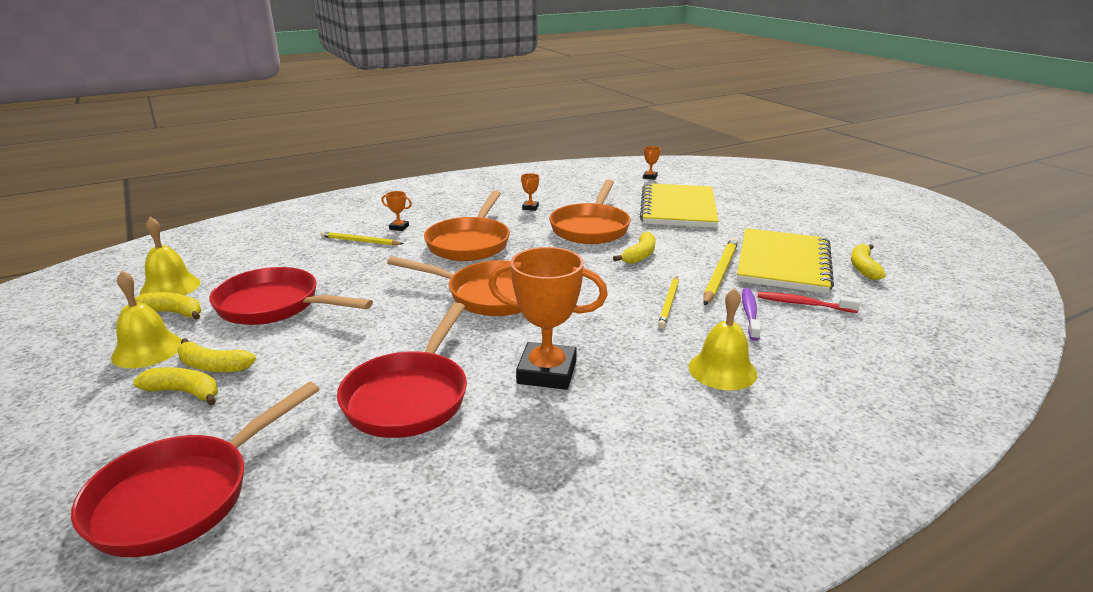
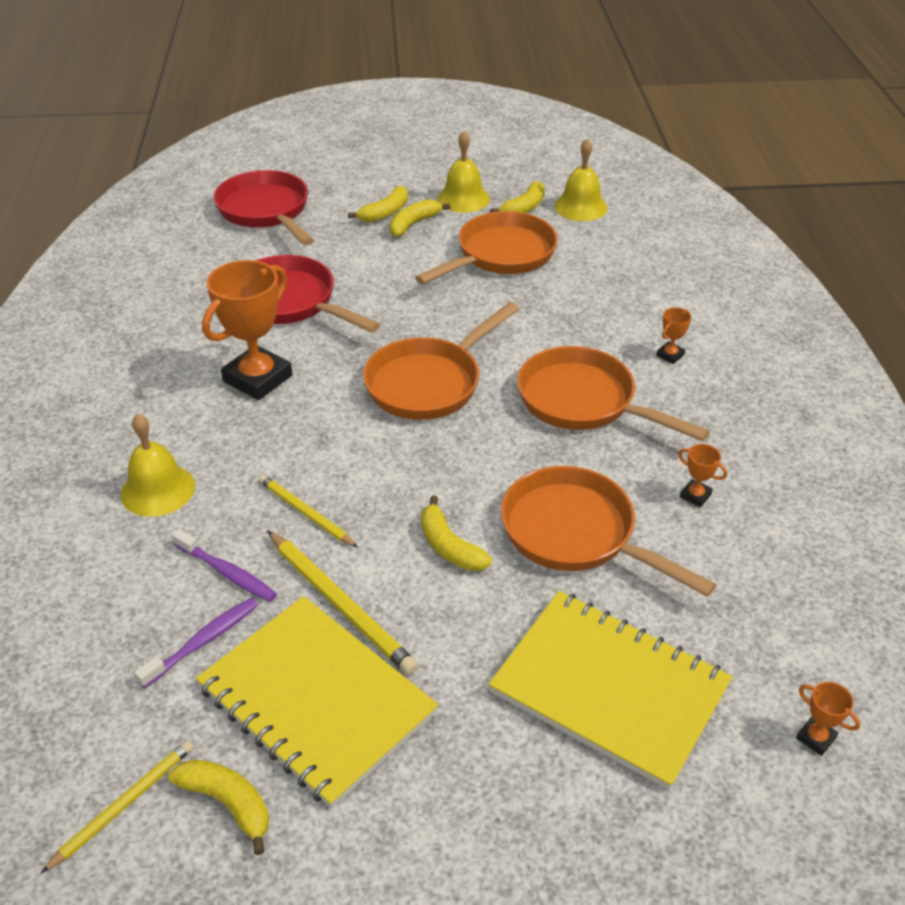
camera: 115 degrees right, 15 degrees up
(275, 306) = (500, 255): red pan -> orange pan
(360, 241) = (637, 320): yellow pencil -> yellow pencil (124, 805)
(803, 304) = (203, 641): red toothbrush -> purple toothbrush

